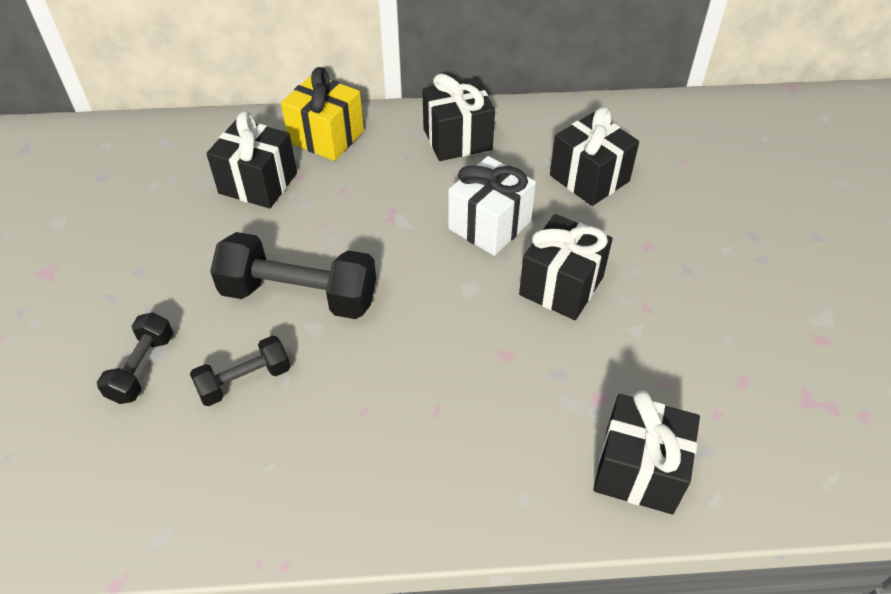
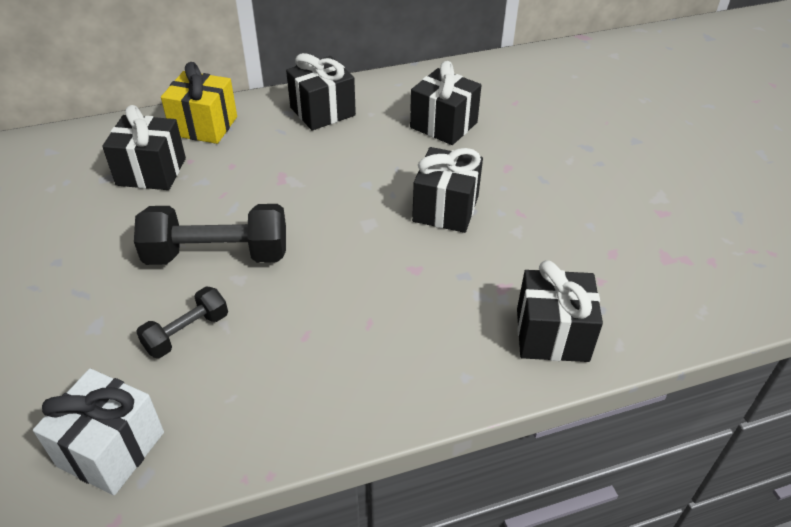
camera: 15 degrees left, 5 degrees down
(142, 368) = (83, 341): black dumbbell -> none
(490, 225) = (371, 173): white gift -> white gift (111, 449)

